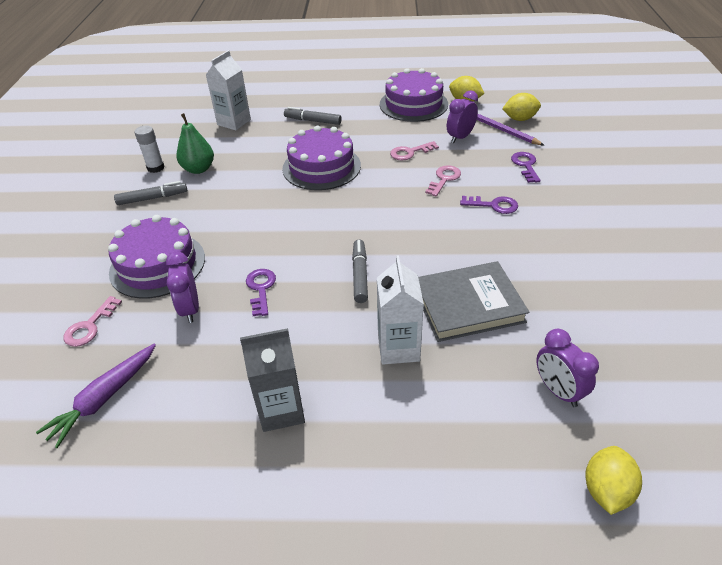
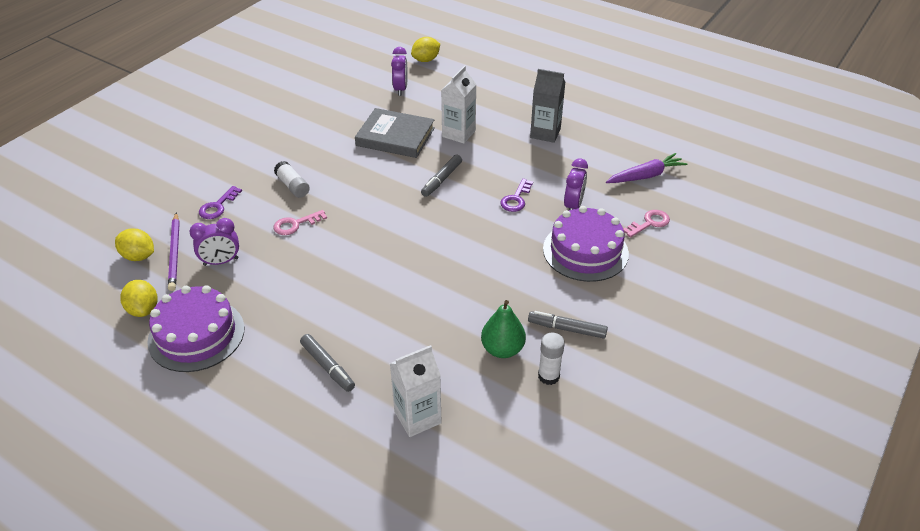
camera: 150 degrees left, 0 degrees up
(321, 167) = (381, 289): purple cake -> none
(410, 152) = (286, 266): pink key -> none
(493, 205) = (293, 186): purple key -> white glue stick

